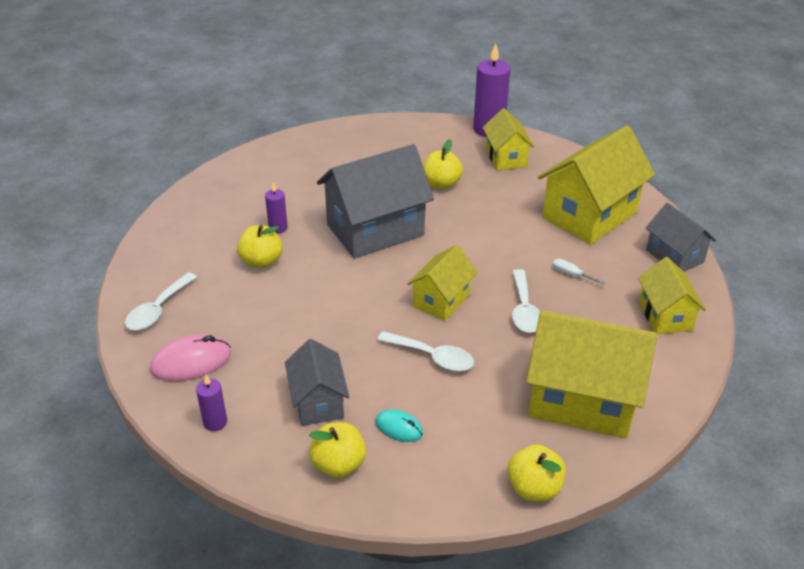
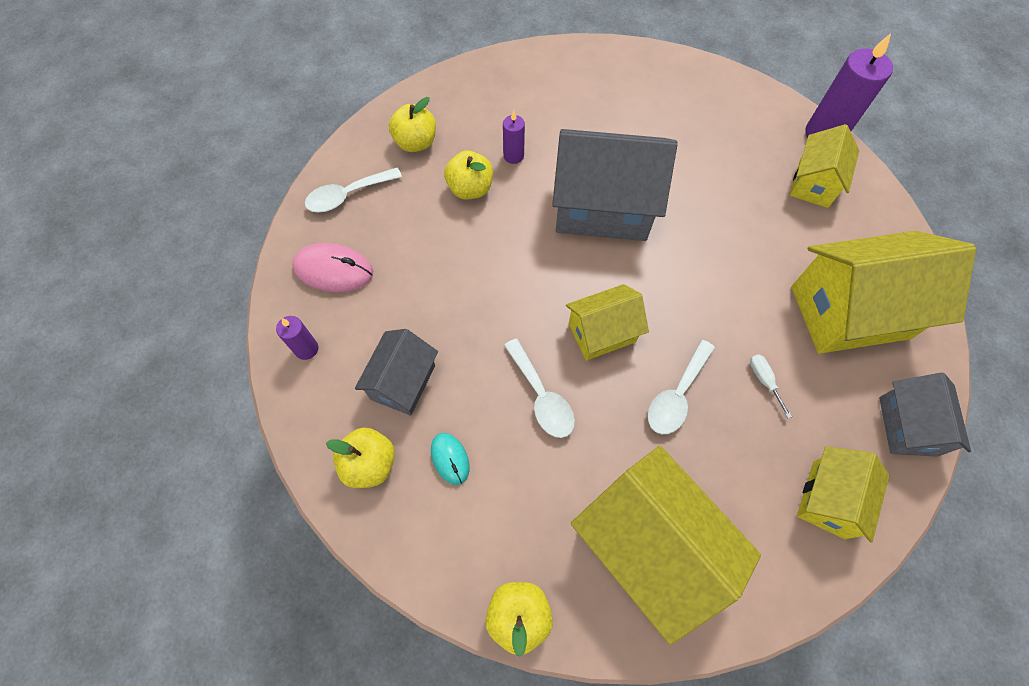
camera: 35 degrees right, 25 degrees up
(441, 184) = (714, 183): yellow apple -> yellow apple (416, 143)

